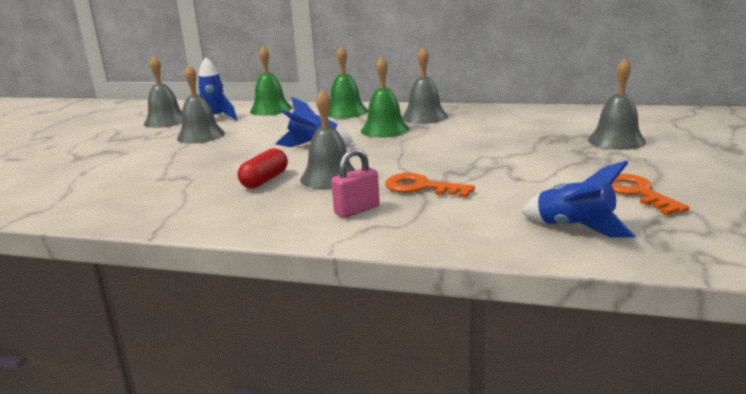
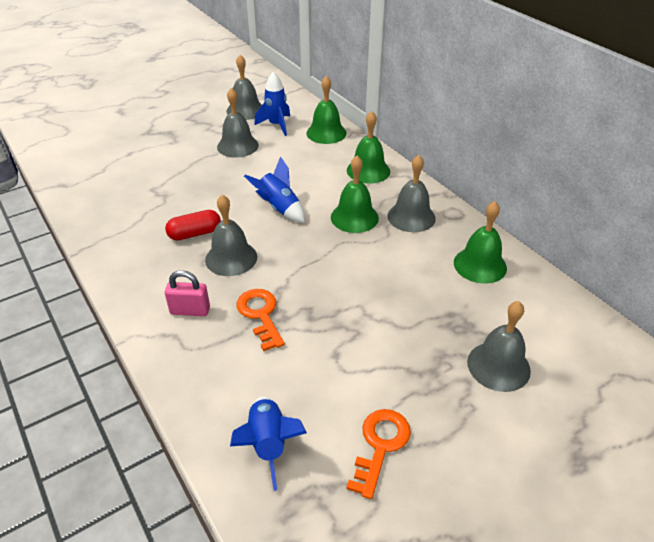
camera: 40 degrees right, 20 degrees up
(513, 116) = (480, 265): none -> green bell

